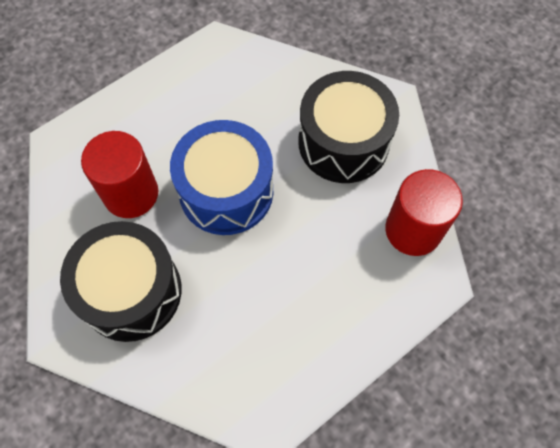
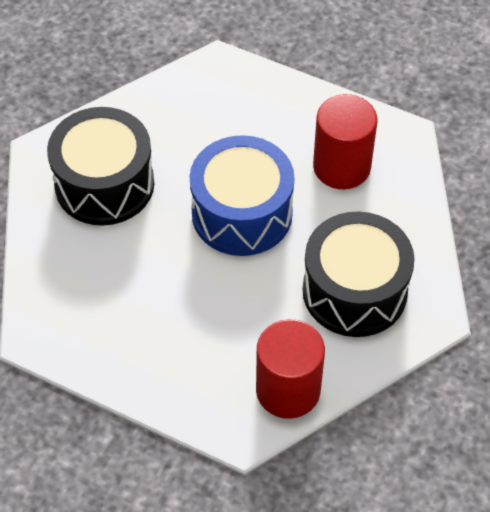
camera: 65 degrees right, 10 degrees down
(131, 193) = (198, 141): red cylinder -> red cylinder (341, 167)

